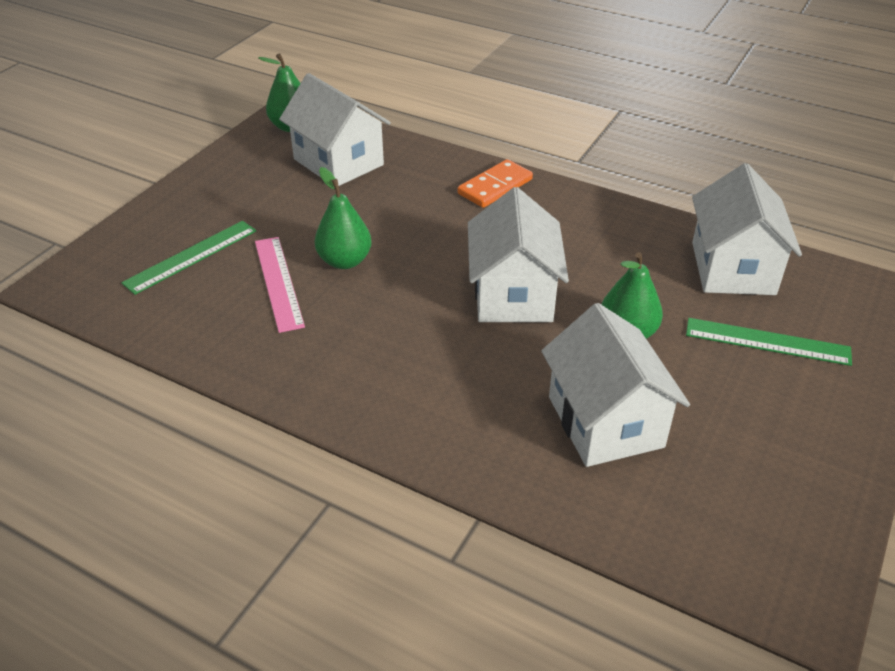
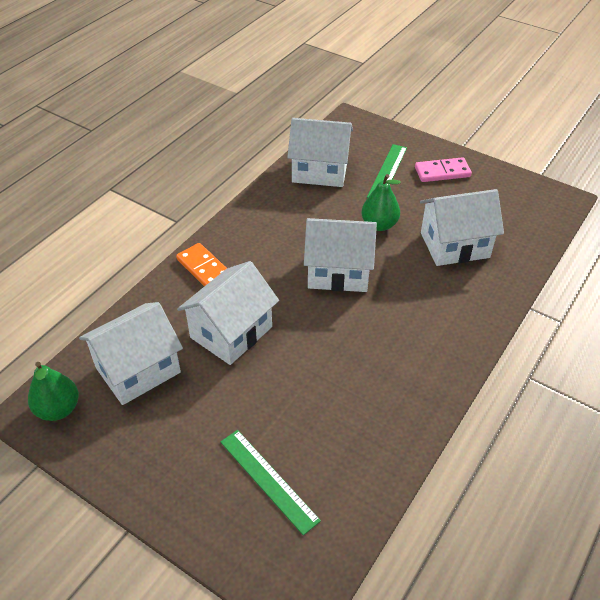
camera: 85 degrees left, 5 degrees up
(278, 282) = (313, 410): pink ruler -> none
(345, 261) = (289, 366): green pear -> none
(395, 215) = (231, 332): none -> white house
(802, 412) = (442, 172): none -> pink domino

